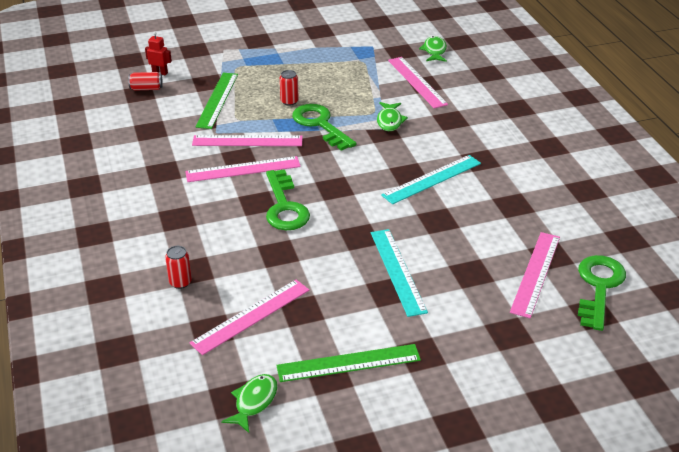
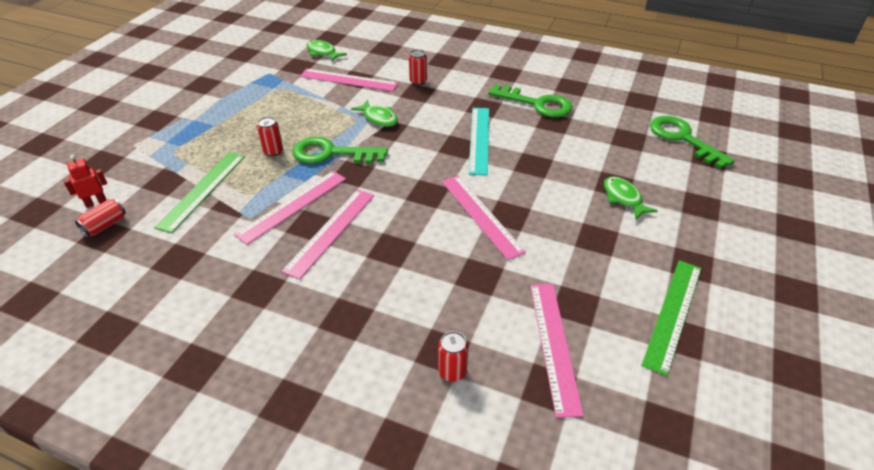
camera: 50 degrees left, 5 degrees up
(217, 100) = (202, 190): green ruler -> green ruler turned 60 degrees clockwise
(254, 402) = (683, 412): green fish -> green fish (623, 198)
(285, 207) = (418, 235): green key -> green key (537, 104)
(397, 271) = (576, 219): turquoise ruler -> none
(465, 112) = (418, 81): none -> red can
(535, 273) = (643, 156): pink ruler -> pink ruler (481, 215)

